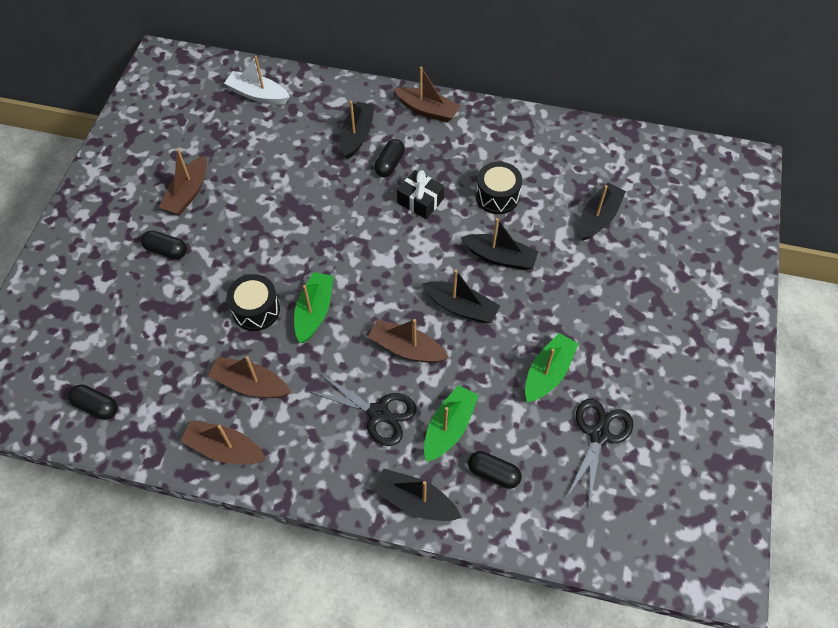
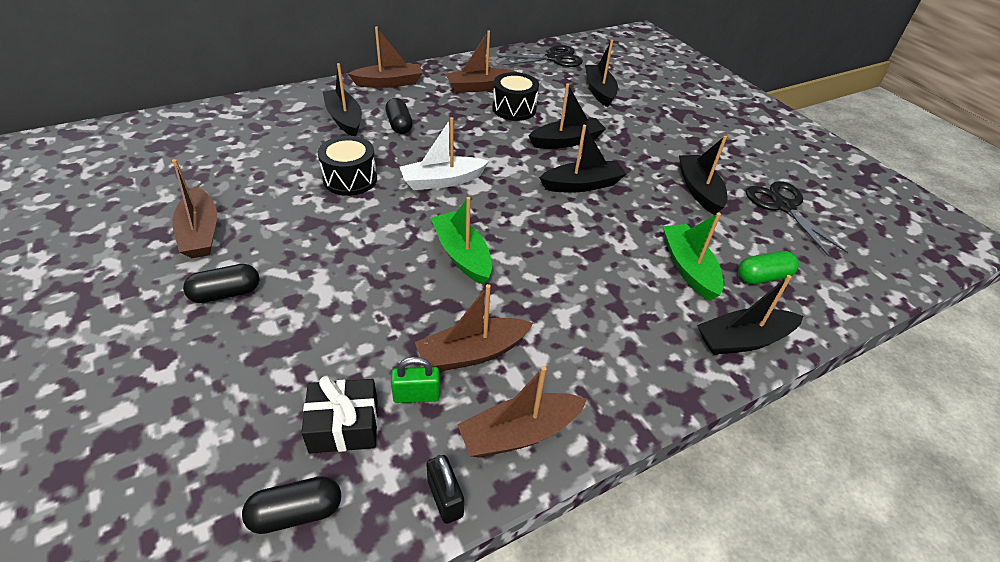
camera: 45 degrees left, 15 degrees down
(159, 452) = (445, 498): none -> black padlock
(198, 387) = (416, 395): none -> green padlock
(256, 310) = (399, 287): black drum -> black drum (350, 179)
(258, 95) = (203, 130): white boat -> white boat (442, 181)
(378, 413) = (621, 295): black scissors -> black scissors (554, 58)
(406, 348) = (579, 235): brown boat -> brown boat (478, 87)
(420, 201) = (457, 136): black gift -> black gift (344, 425)
(493, 473) = (763, 277): black capsule -> green capsule
(548, 373) = (699, 190): green boat -> black boat

